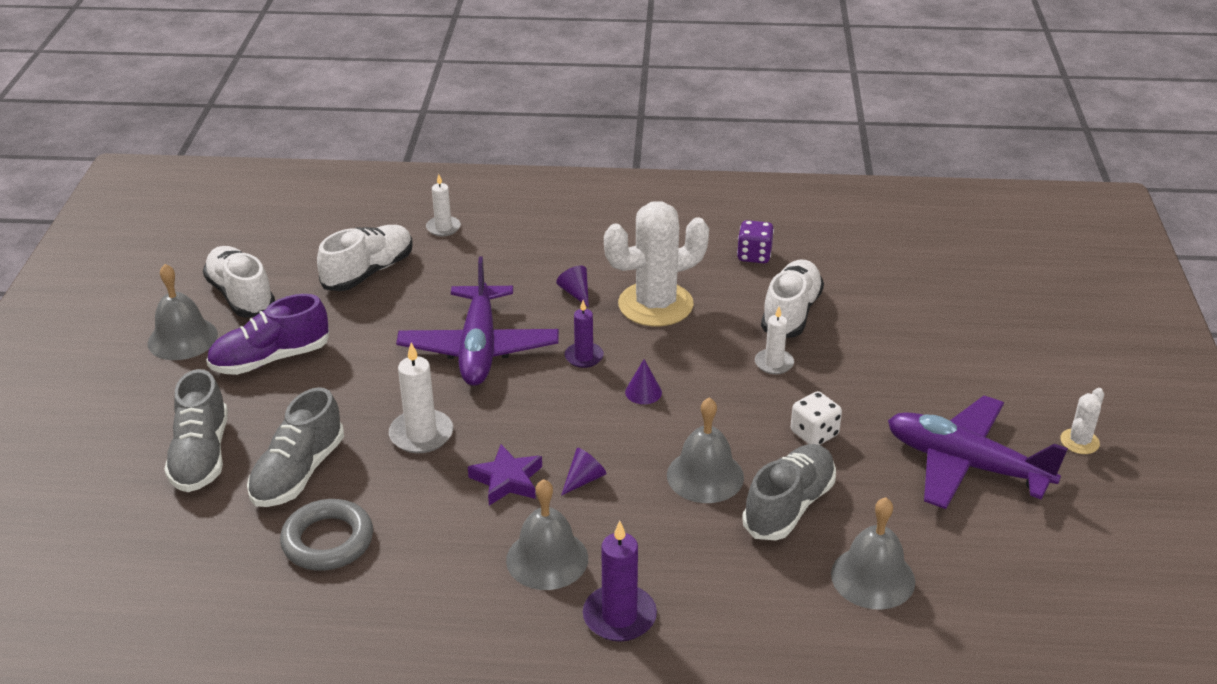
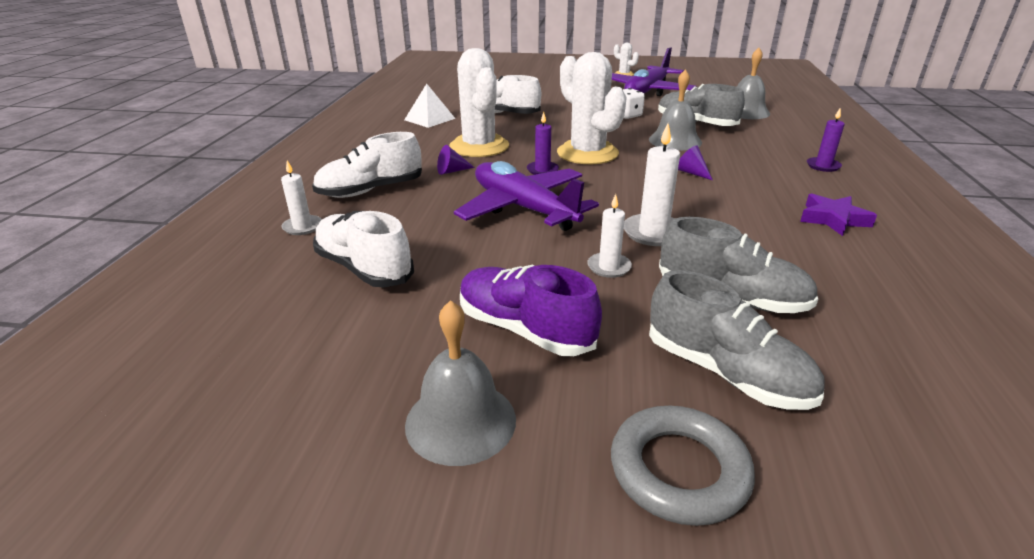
camera: 85 degrees left, 5 degrees down
(201, 455) = (726, 372): grey shoe -> grey shoe turned 45 degrees clockwise
(241, 296) = (368, 368): white shoe -> white shoe (371, 190)
(271, 359) = (525, 329): purple shoe -> purple shoe turned 150 degrees clockwise
(328, 541) = (821, 274): grey ring -> grey ring (679, 470)
(479, 348) = (524, 208): purple plane -> purple plane turned 135 degrees counterclockwise
(507, 480) = (702, 198): purple star -> purple star (833, 219)
(547, 559) = (783, 185): grey bell -> none
(619, 616) = (823, 166): purple candle -> purple candle, size x0.65
(643, 392) = (587, 153): purple cone -> white cactus
(754, 255) = (430, 119): purple dice -> white pyramid
(774, 363) = (556, 120): white candle -> white candle (609, 267)

